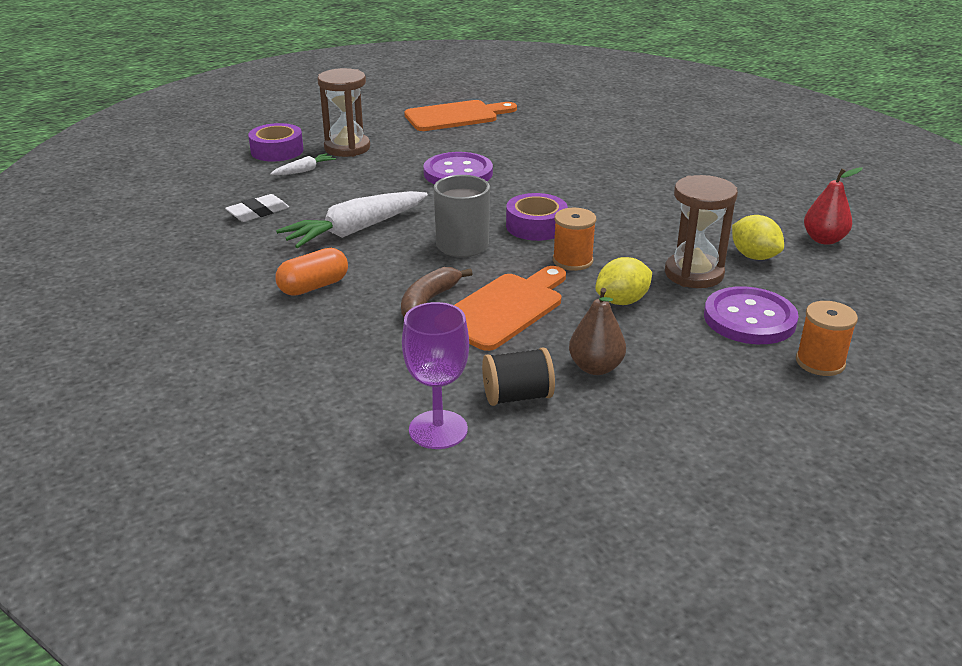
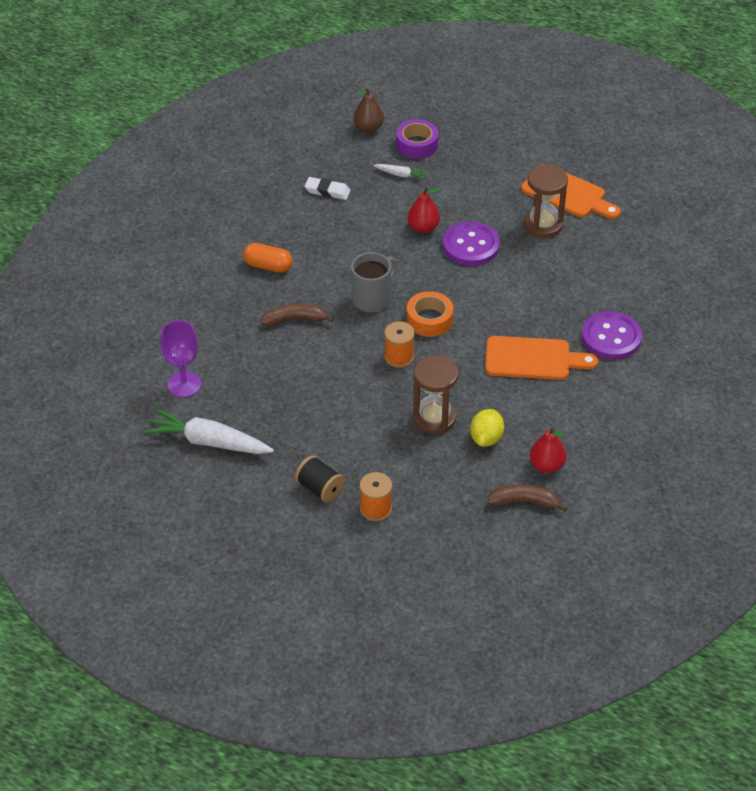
camera: 55 degrees right, 15 degrees up
(347, 148) = (455, 173): brown hourglass -> brown hourglass (543, 225)
(355, 230) = (345, 244): white carrot -> white carrot (208, 442)
(396, 185) = (423, 227): none -> red pear
(504, 309) = (315, 354): orange cutting board -> orange cutting board (533, 359)
(517, 396) = (235, 399): black spool -> black spool (320, 488)
(536, 226) = (429, 319): purple tape -> orange tape
(595, 367) = (288, 417): brown pear -> brown pear (368, 128)
(622, 301) = (369, 399): yellow lemon -> none
(749, 319) = (399, 462): purple button -> purple button (611, 337)
(872, 268) = (524, 502): none -> brown banana

